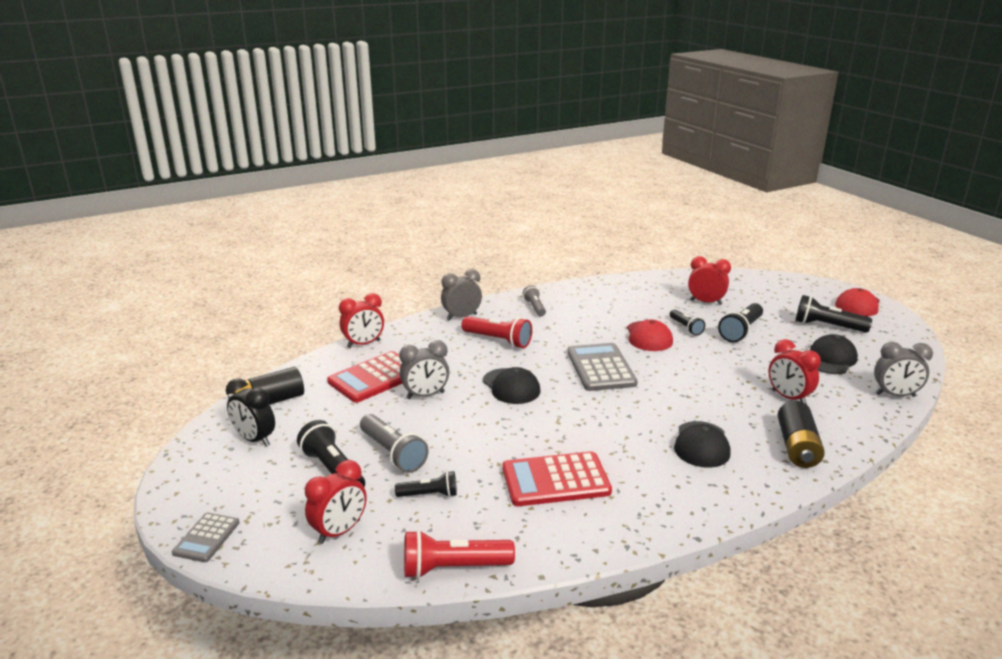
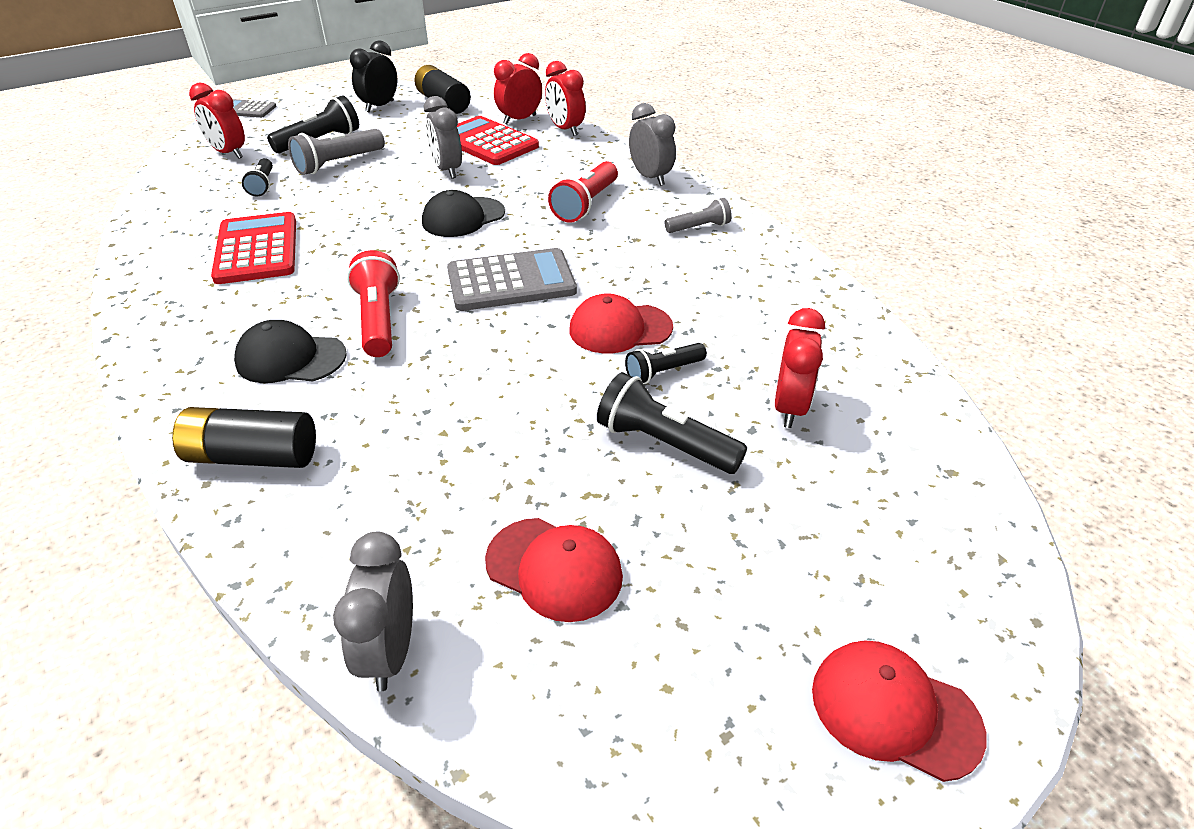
camera: 85 degrees right, 15 degrees up
(453, 568) = (150, 203): red flashlight -> red flashlight (378, 320)
(788, 398) = (402, 471): red clock -> red clock (519, 120)
(827, 326) = (723, 599): black flashlight -> none
(830, 359) = (554, 569): black cap -> red cap

